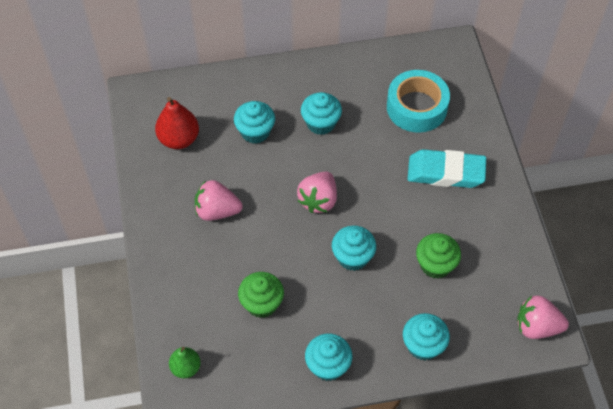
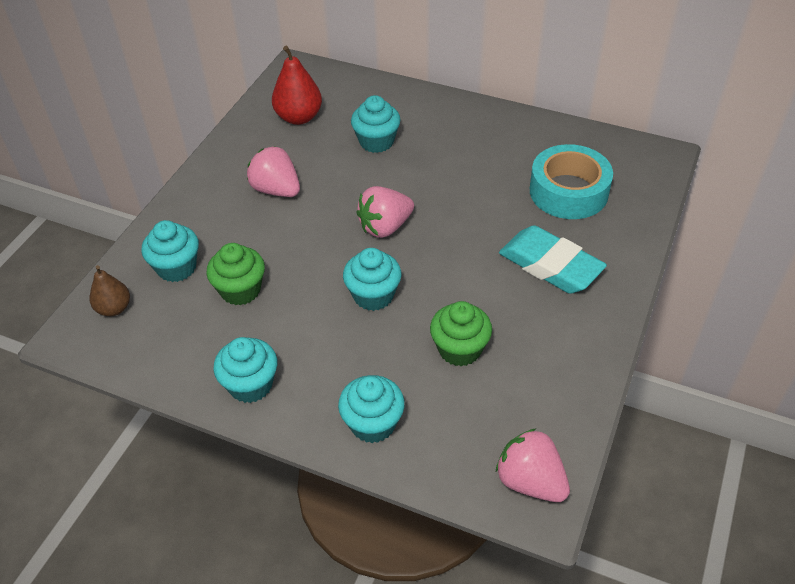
camera: 35 degrees right, 10 degrees down
(186, 368) = (114, 308): green pear -> brown pear
(321, 123) = (450, 162): turquoise cupcake -> turquoise cupcake (176, 267)

